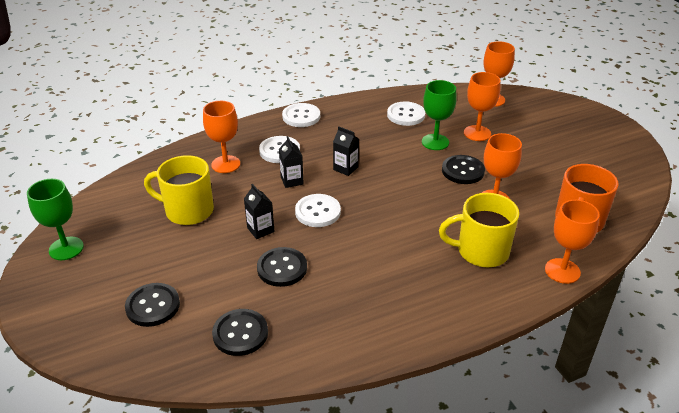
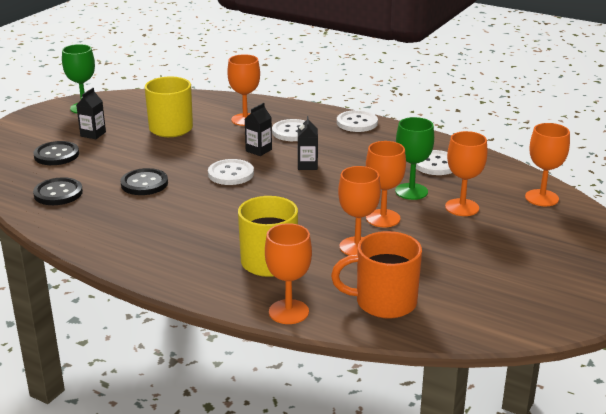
camera: 55 degrees right, 10 degrees down
(260, 230) = (180, 160): black carton -> black carton (93, 134)
(463, 171) = (383, 218): black button -> orange goblet

